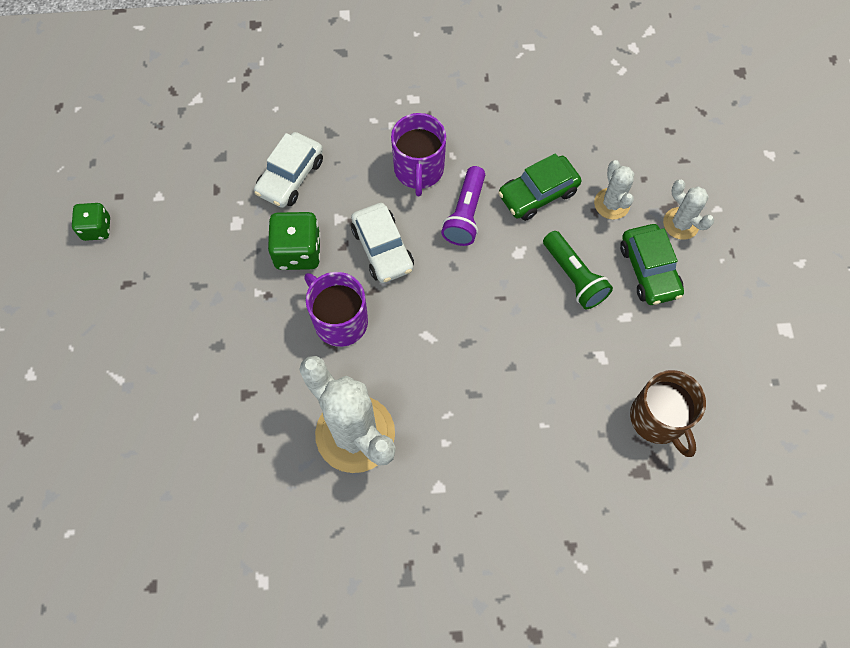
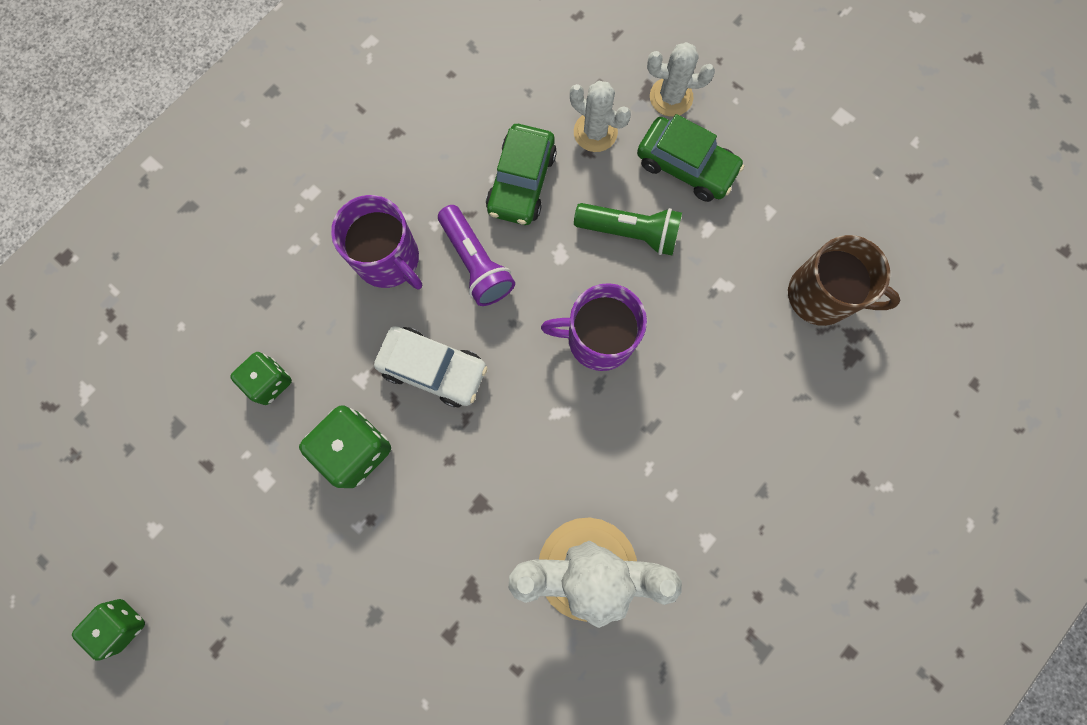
camera: 45 degrees left, 10 degrees up
(290, 176) = (269, 382): white car -> green dice
(339, 320) = (464, 477): purple mug -> purple mug (598, 338)

